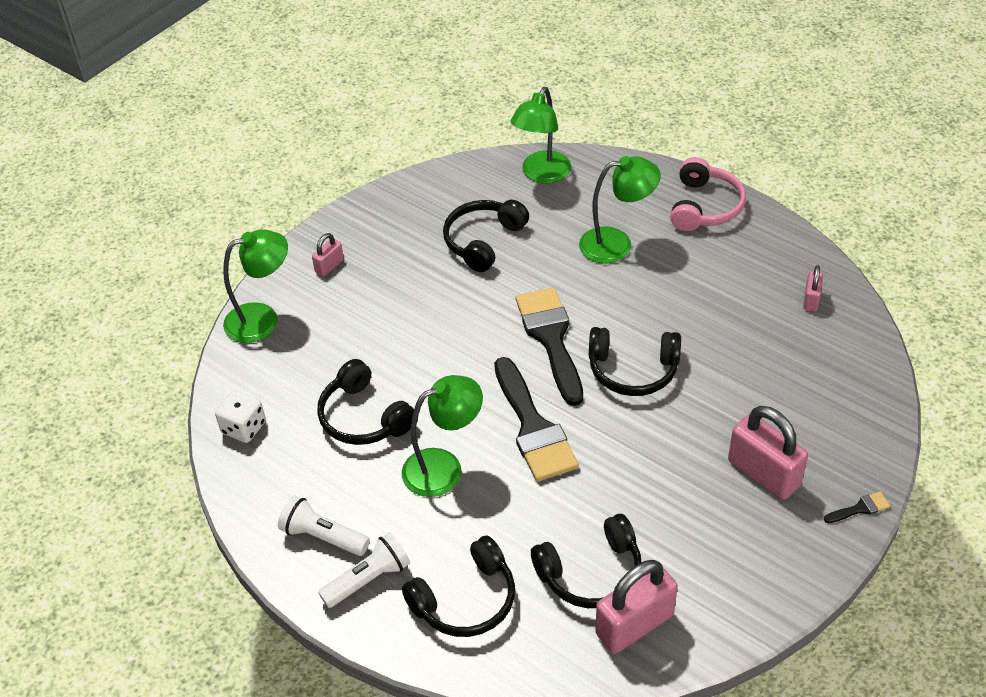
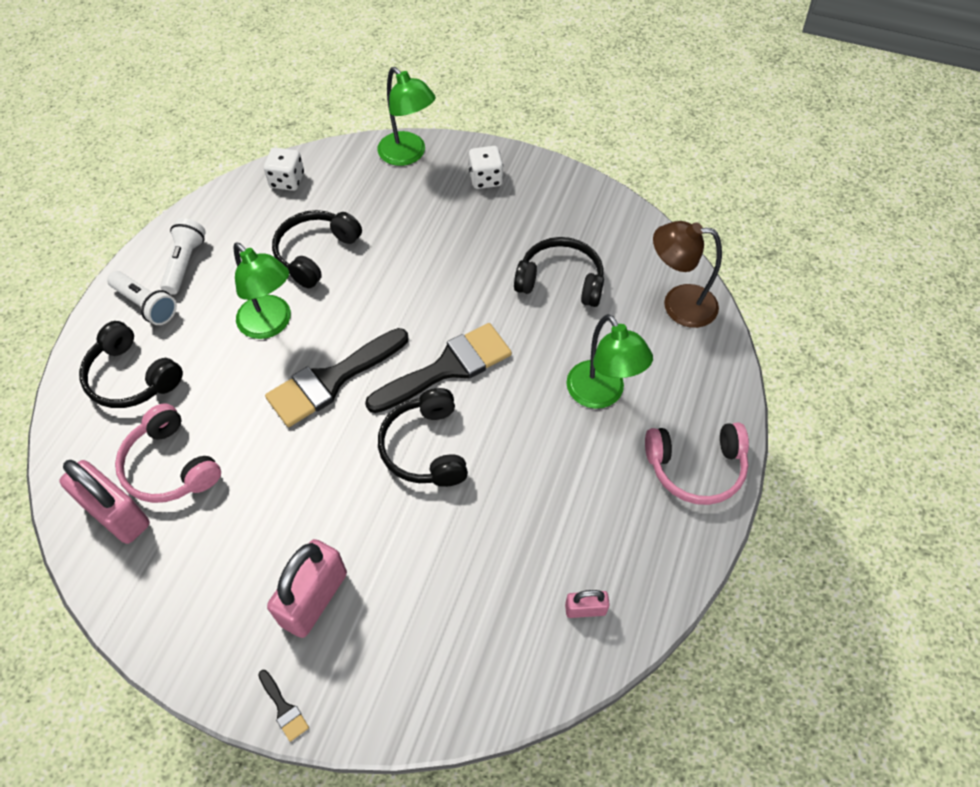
camera: 70 degrees right, 10 degrees up
(329, 266) = (485, 179): pink padlock -> white dice
(541, 174) = (678, 304): green lamp -> brown lamp
(591, 573) = (170, 466): black headphones -> pink headphones

